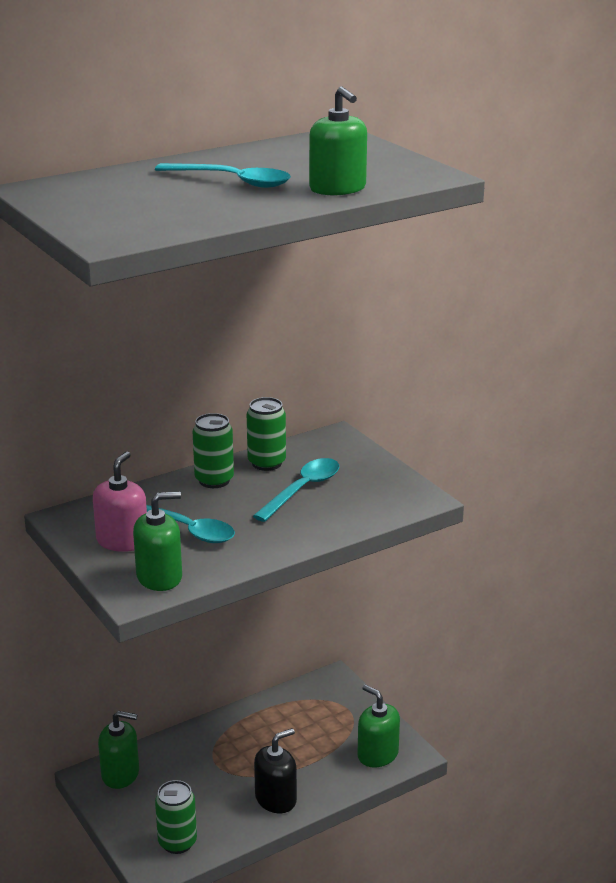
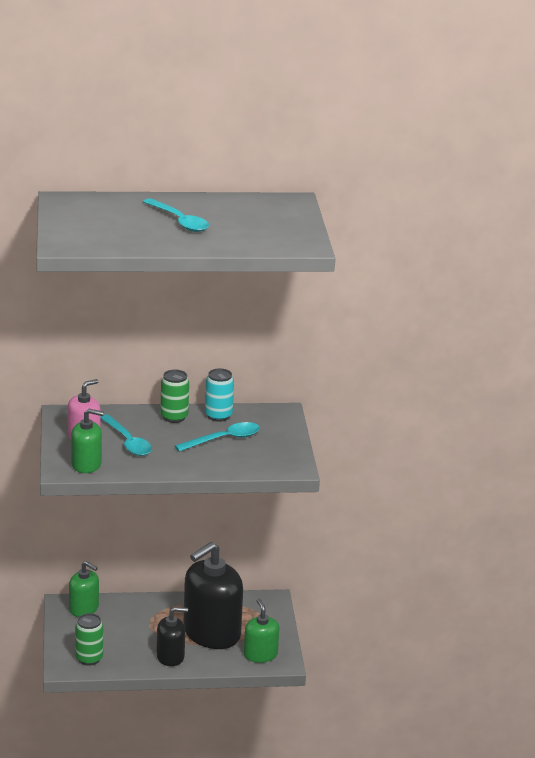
camera: 25 degrees right, 0 degrees up
(266, 463) = (218, 416): green can -> turquoise can
(300, 748) = (211, 633): none -> black soap dispenser
(338, 189) = (234, 242): green soap dispenser -> none

